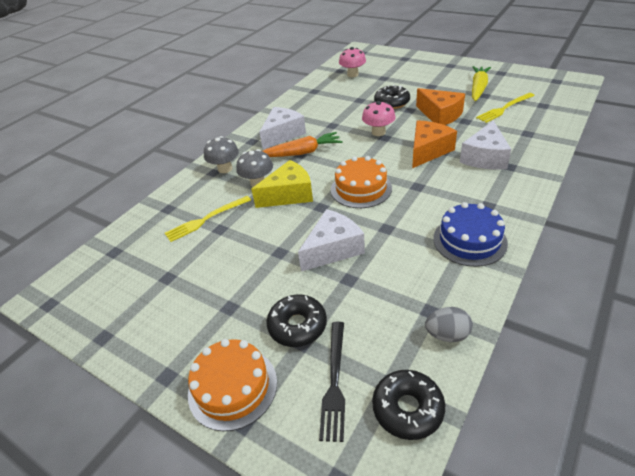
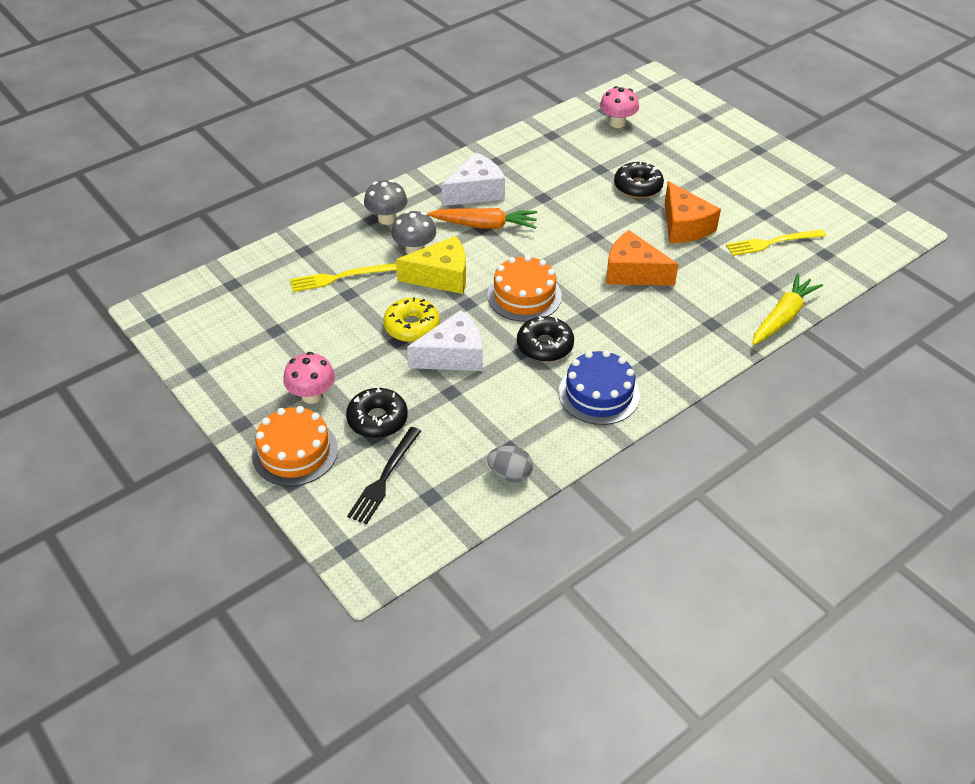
camera: 15 degrees right, 5 degrees up
(285, 237) = (412, 326): none -> yellow donut
(378, 132) = (592, 226): pink mushroom -> pink mushroom (312, 395)
(407, 409) = (434, 519): black donut -> black donut (545, 345)
(428, 151) = (633, 272): orange cheese -> orange cheese turned 120 degrees counterclockwise
(478, 88) = (764, 200): yellow carrot -> yellow carrot (782, 317)
(485, 157) = (692, 303): white cheese -> none

